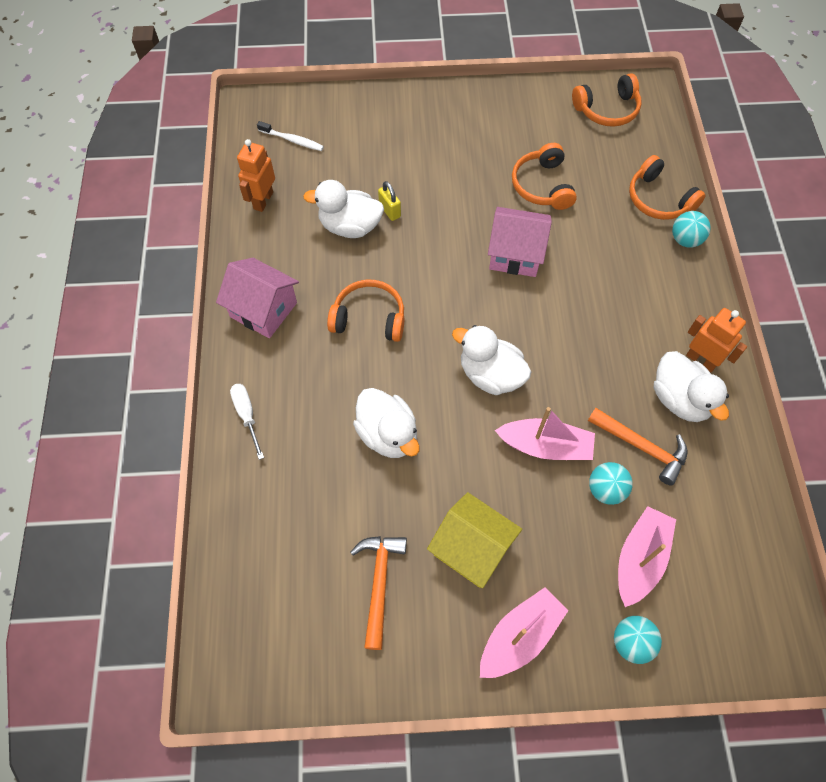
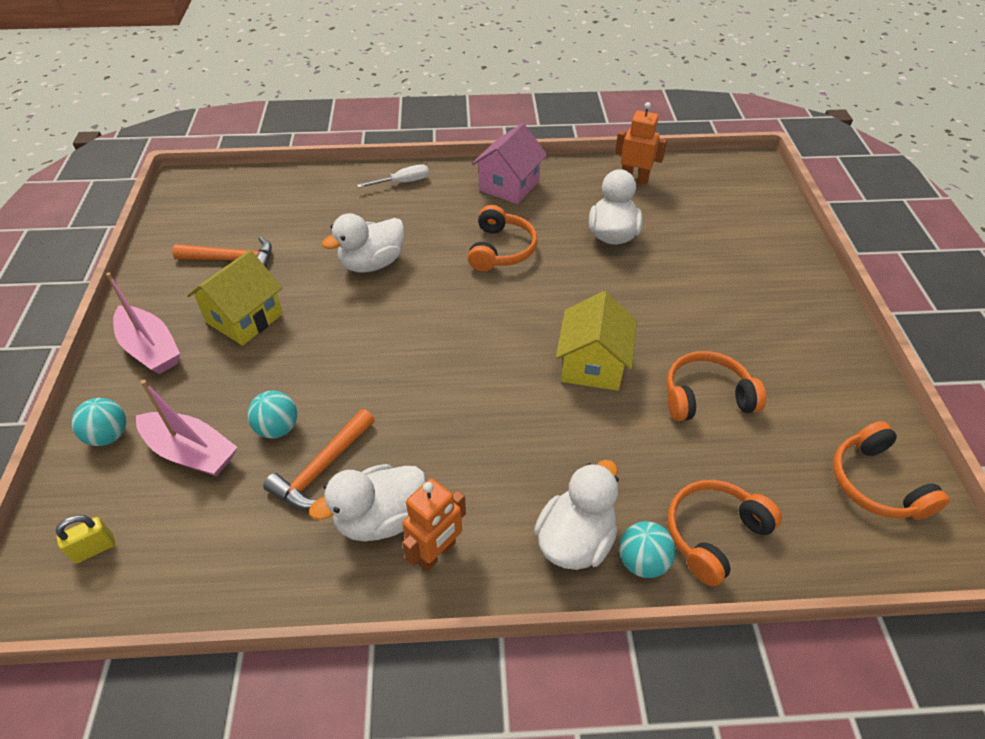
camera: 90 degrees right, 15 degrees down
(292, 140) = (717, 193): white toothbrush -> none
(389, 211) = (638, 262): yellow padlock -> yellow padlock (94, 549)
(490, 375) = (430, 337): white duck -> white duck (575, 540)
(515, 254) = (592, 365): pink house -> yellow house
(545, 446) = (339, 379): pink boat -> none

